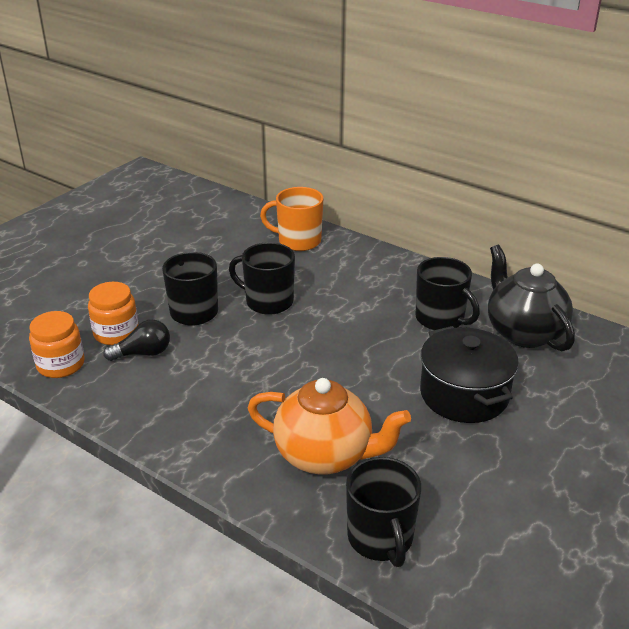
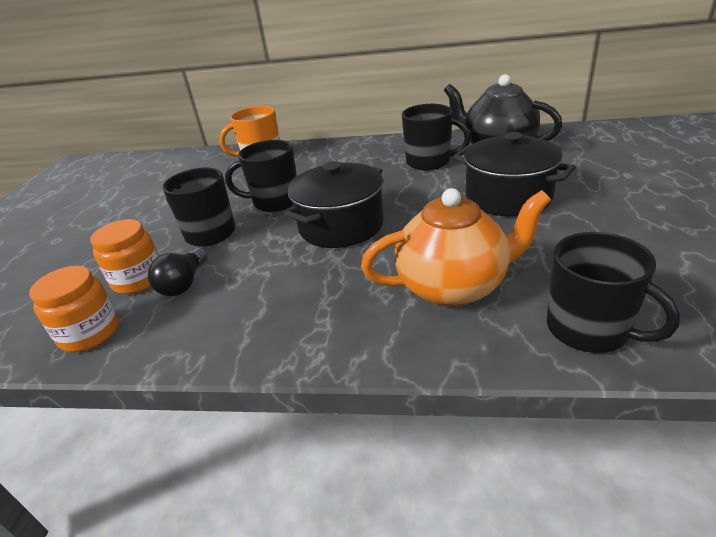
camera: 25 degrees left, 0 degrees up
(143, 353) = (184, 284): black light bulb -> black light bulb turned 150 degrees clockwise
(297, 355) = (341, 226): none -> black pot

